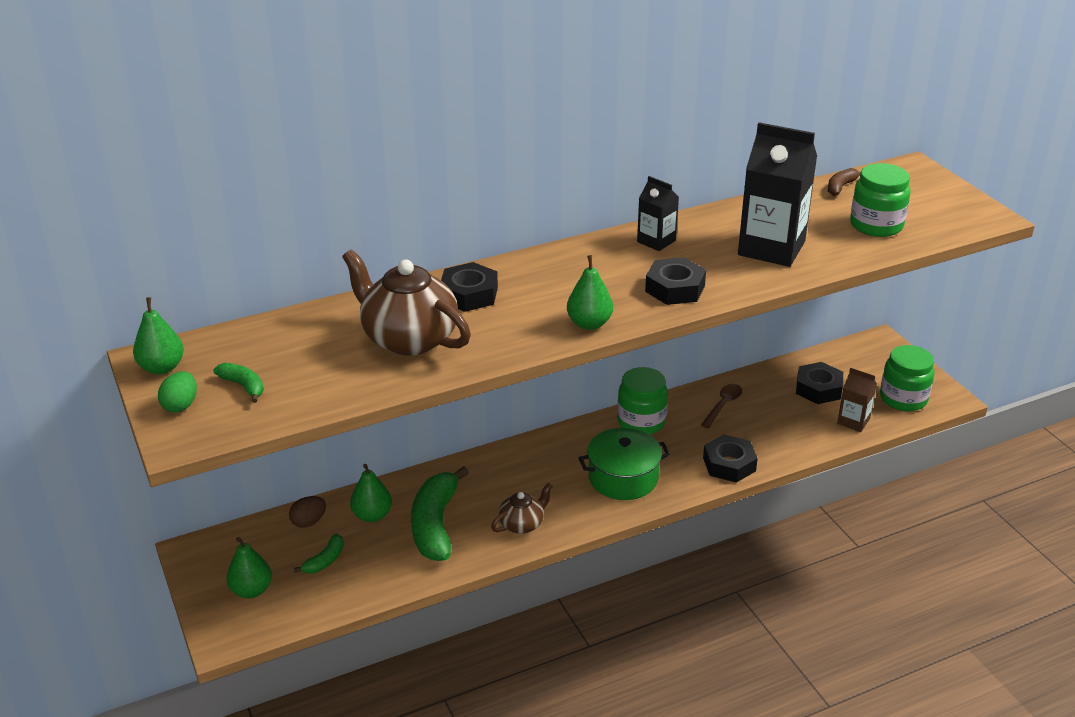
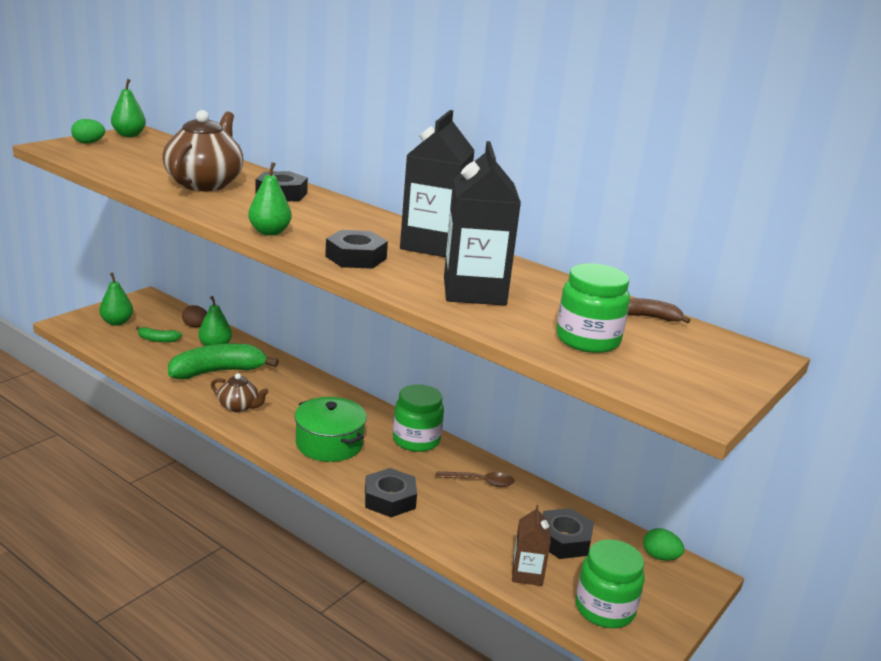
camera: 60 degrees right, 10 degrees down
(243, 386) = (118, 153): green banana -> none
(656, 241) = (432, 245): black carton -> black carton, size x1.91
(853, 350) = (660, 557): none -> green egg

